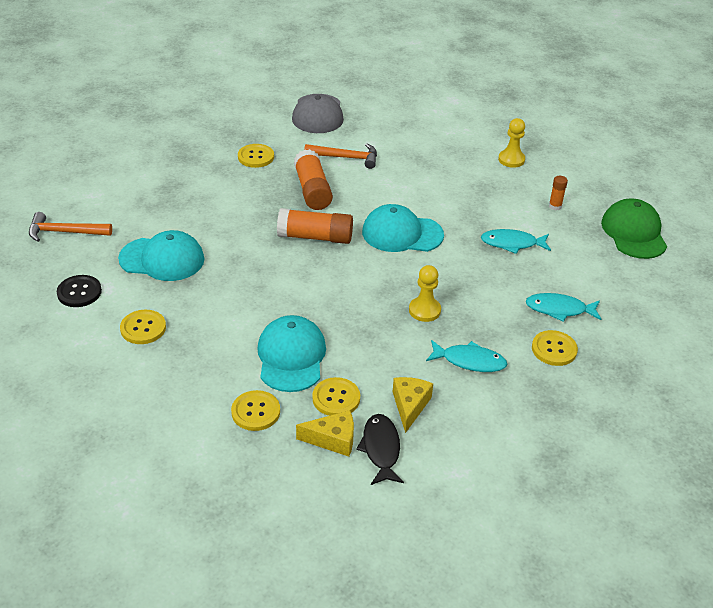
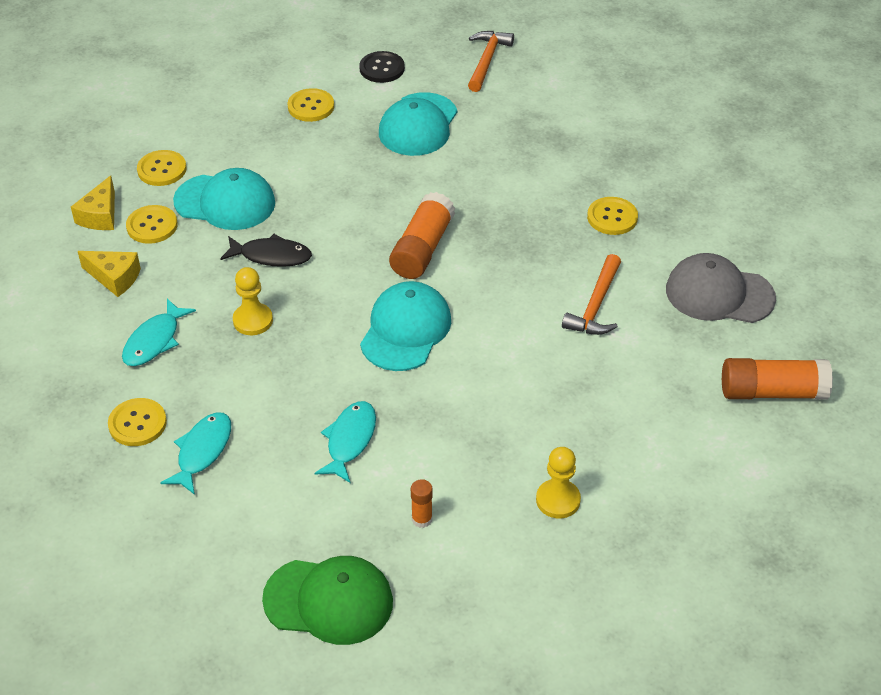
camera: 105 degrees right, 5 degrees up
(312, 190) = (522, 260): orange glue stick -> orange glue stick (772, 392)
(381, 449) = (71, 246): black fish -> black fish (271, 256)

